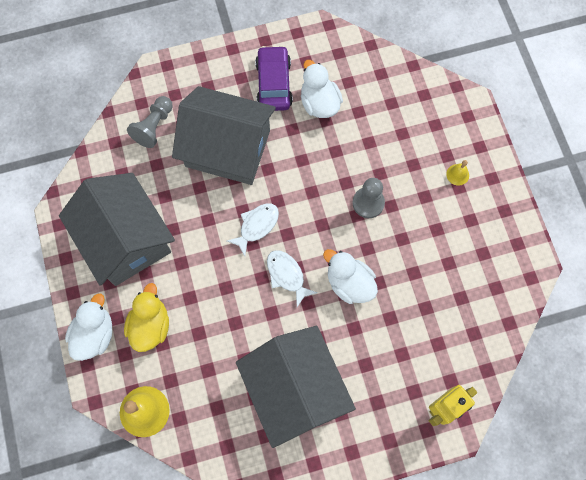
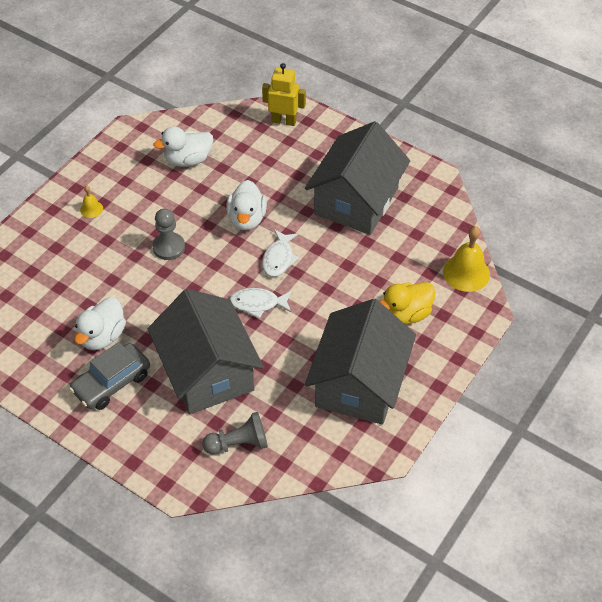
camera: 130 degrees left, 20 degrees down
(95, 334) = (451, 344): white duck -> white duck (188, 160)
(274, 84) = (112, 382): purple car -> grey car

